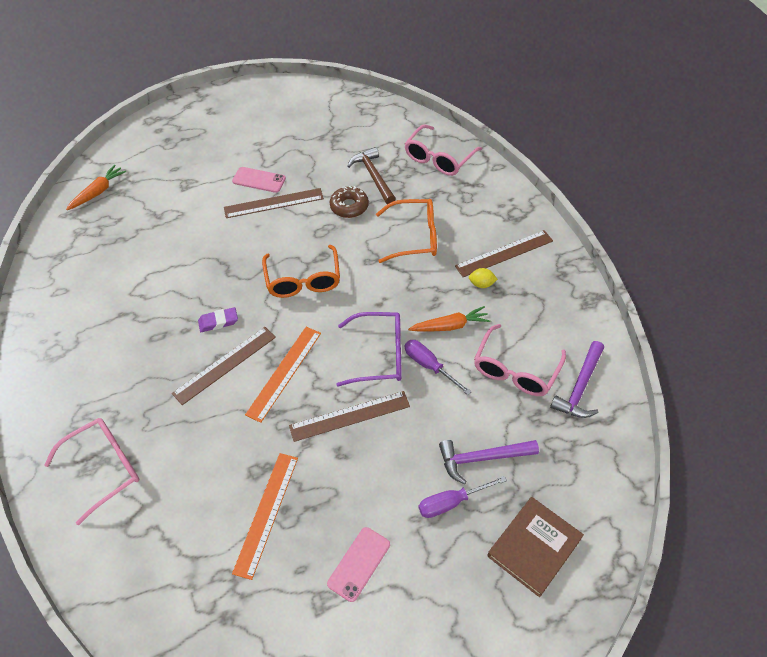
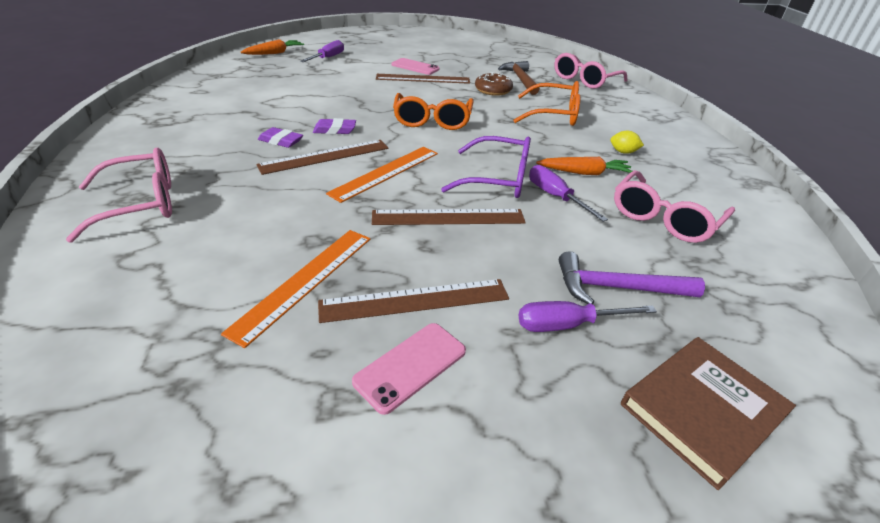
camera: 10 degrees right, 15 degrees down
(160, 186) = (328, 58): none -> purple screwdriver
(177, 353) = (281, 141): none -> purple eraser
(504, 253) = (649, 138): brown ruler -> brown ruler (415, 300)
(580, 387) = (753, 248): purple hammer -> none

